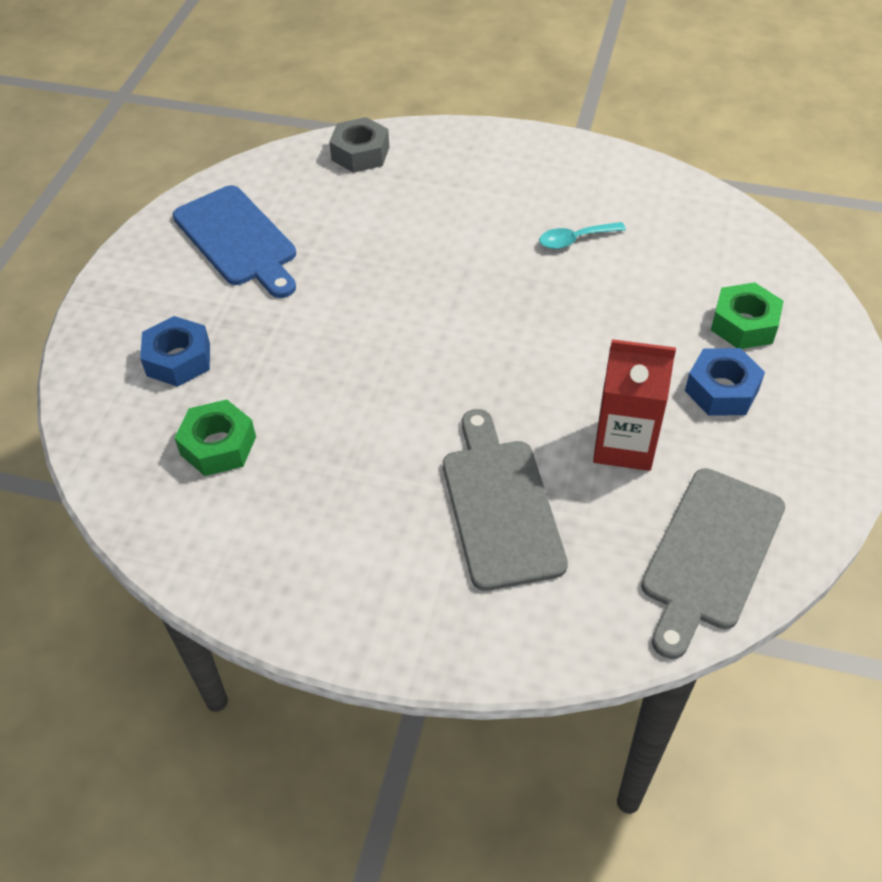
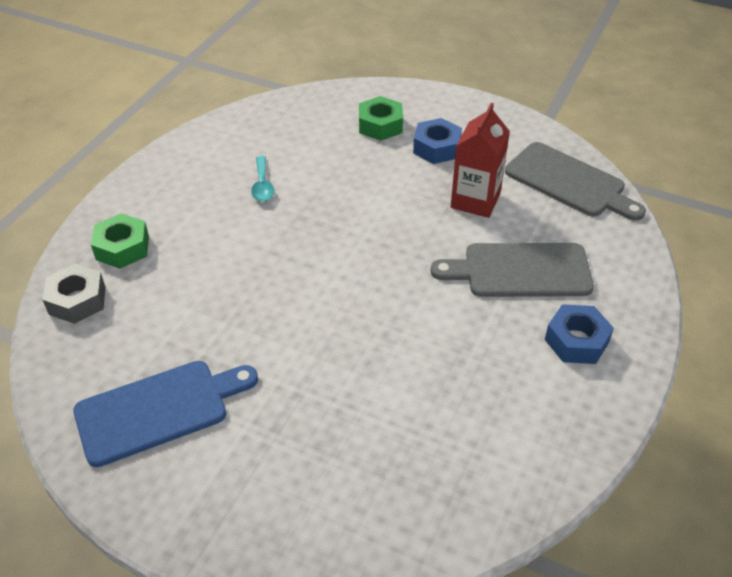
camera: 80 degrees left, 5 degrees down
(178, 359) = (314, 470): blue nut -> blue nut (576, 341)
(218, 446) = (431, 443): green nut -> green nut (122, 248)

